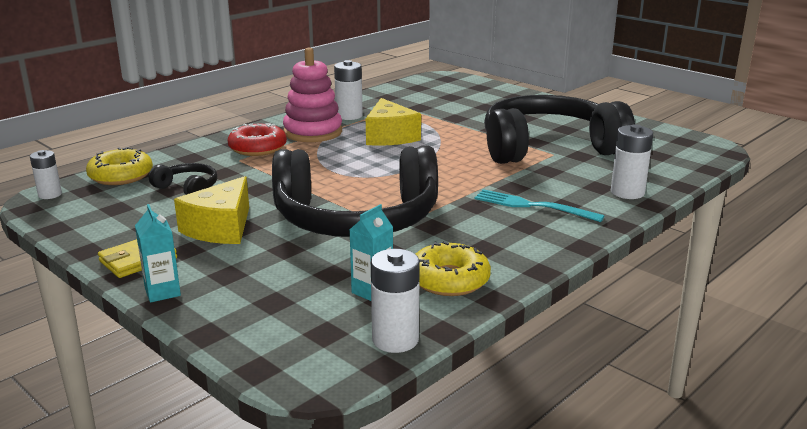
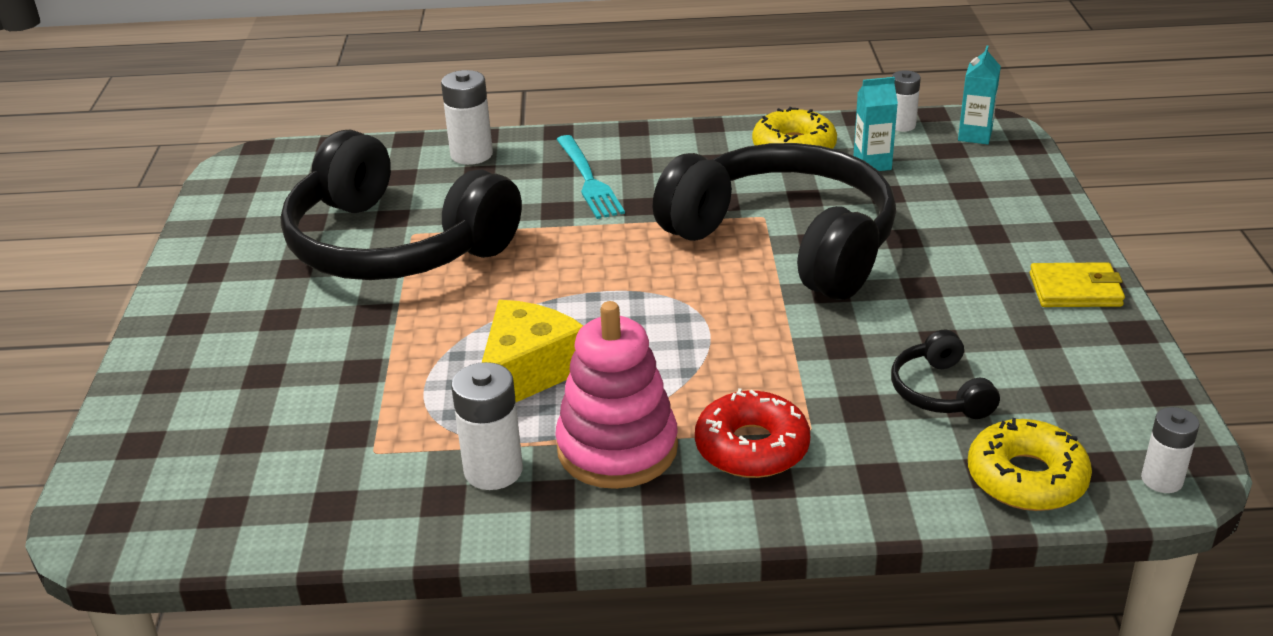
camera: 135 degrees left, 10 degrees up
(162, 292) = (1068, 239): turquoise carton -> turquoise carton (975, 136)
(221, 228) = (949, 296): yellow cheese -> none
(395, 339) = (901, 125): white battery -> white battery, size x0.66

